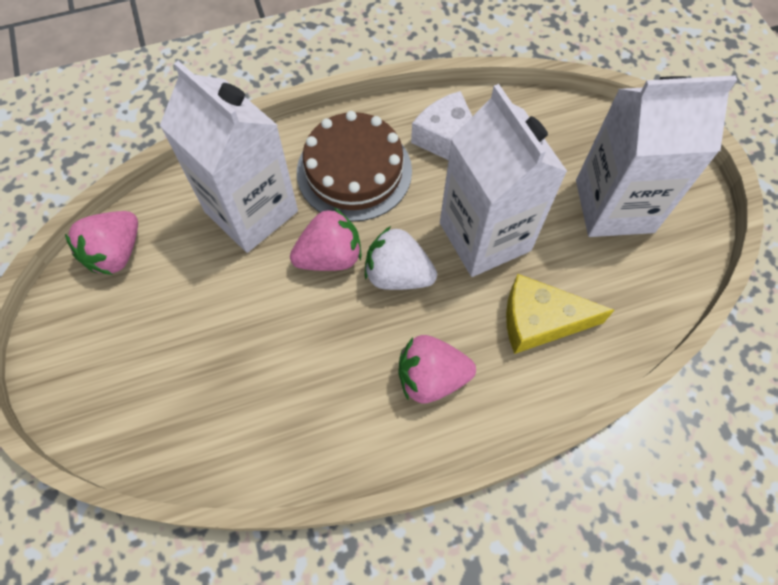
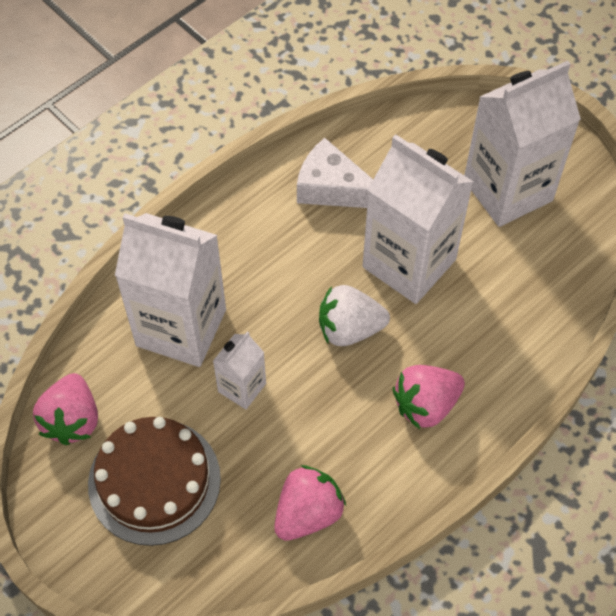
camera: 25 degrees left, 5 degrees down
(273, 287) = (242, 387): none -> white carton
(330, 256) = (279, 338): pink strawberry -> pink strawberry (308, 513)
(354, 171) = (258, 251): brown cake -> brown cake (154, 481)
(540, 321) = (493, 318): yellow cheese -> none

